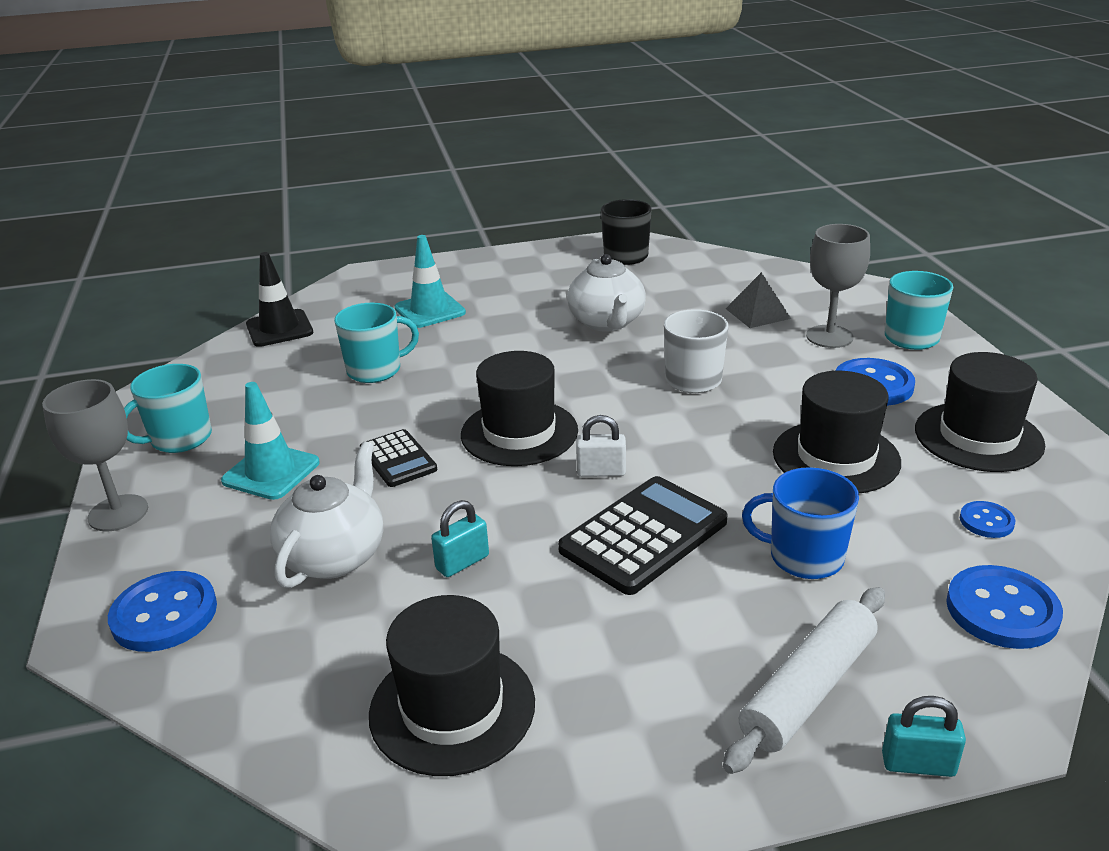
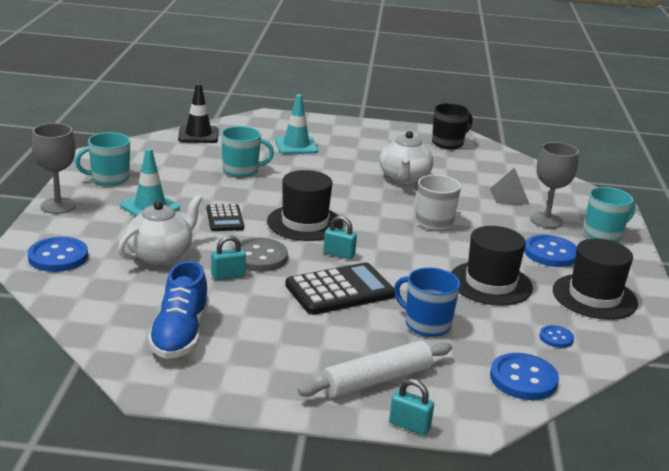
camera: 15 degrees right, 5 degrees down
(452, 708) = (180, 334): black hat -> blue shoe
(489, 513) = (259, 257): none -> grey button
(601, 472) = (339, 254): white padlock -> turquoise padlock

